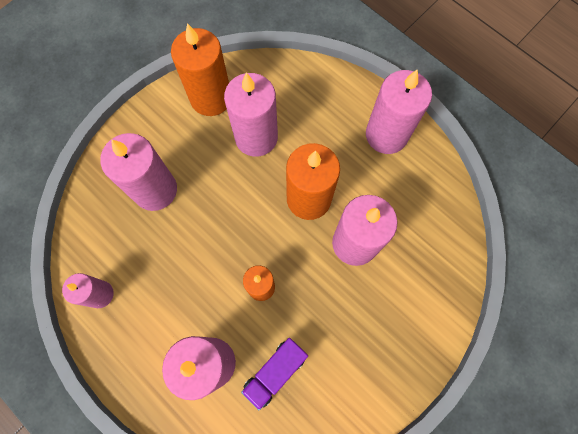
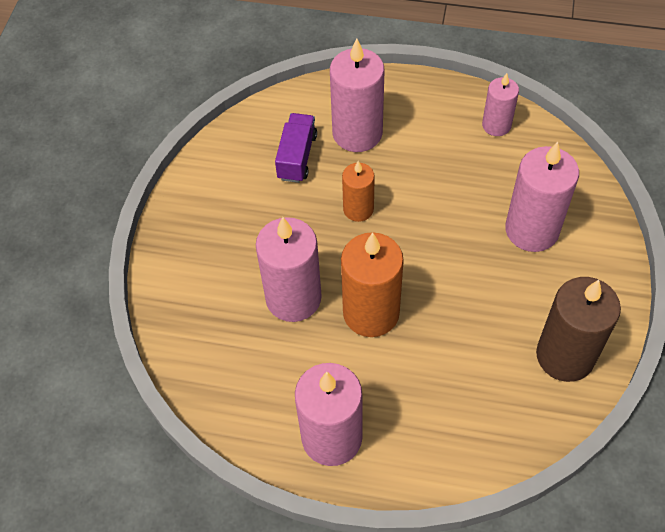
camera: 150 degrees right, 15 degrees down
(211, 98) = (565, 356): orange candle -> brown candle
(256, 137) = (477, 343): pink candle -> none

